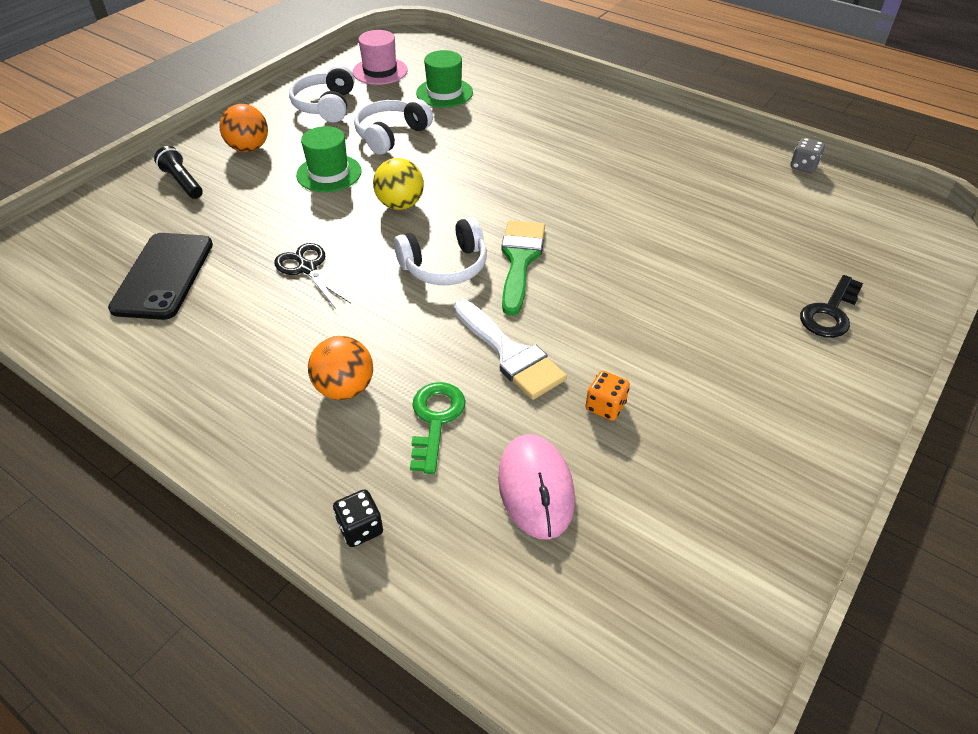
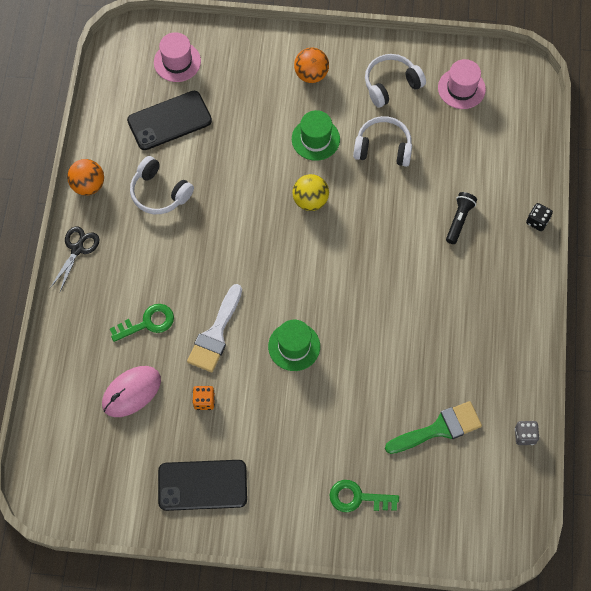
camera: 60 degrees right, 20 degrees up
(95, 238) = (177, 62): none -> pink hat
(182, 182) = (253, 65): black flashlight -> black flashlight (459, 220)
(307, 268) = (220, 188): black scissors -> black scissors (77, 249)
(345, 388) = (143, 267): orange ball -> orange ball (88, 185)
(360, 528) = (67, 327): black dice -> black dice (537, 221)
(444, 93) = (461, 149): green hat -> green hat (294, 346)
(445, 266) = (267, 260): white headphones -> white headphones (159, 193)
(520, 260) = (299, 299): green brush -> green brush (439, 429)
(743, 463) = (202, 485): none -> black phone
(830, 313) = (357, 498): black key -> green key

